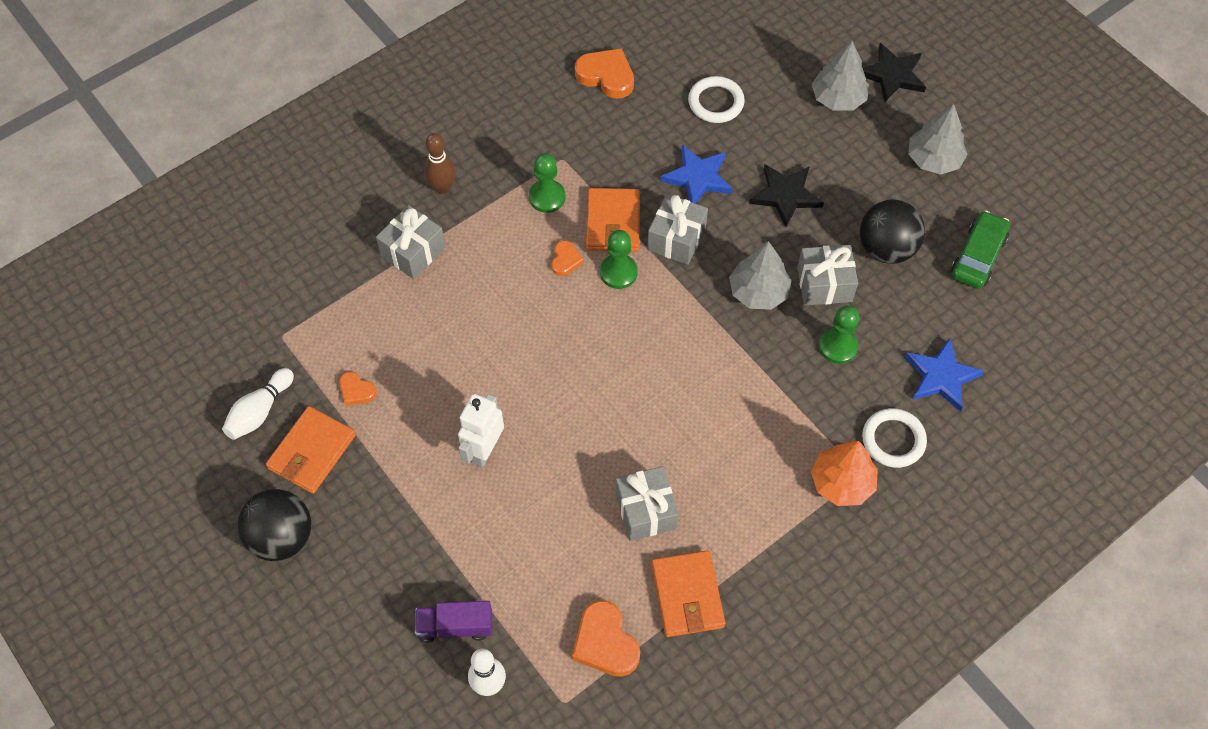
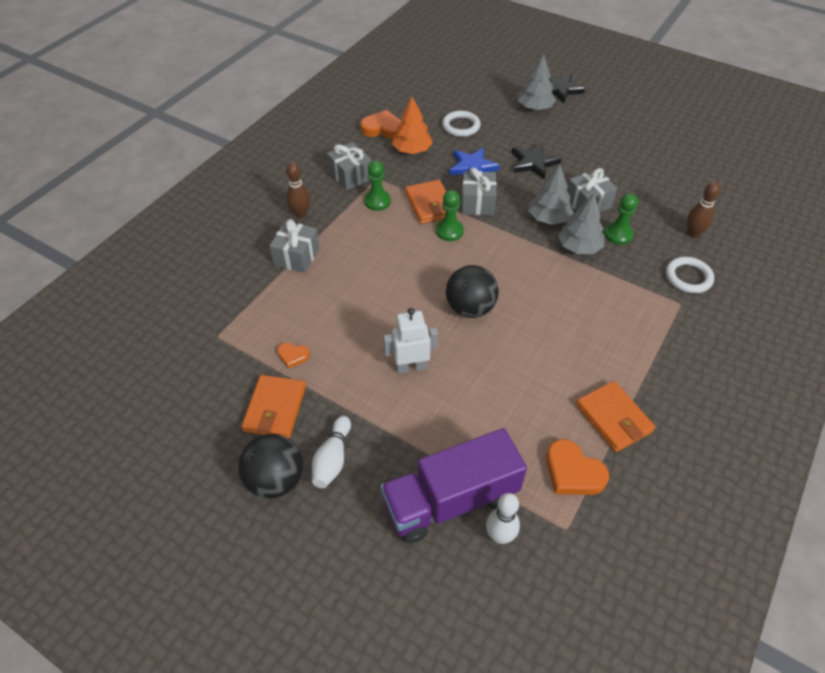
camera: 20 degrees left, 10 degrees down
(260, 411) = (220, 392): white bowling pin -> white bowling pin (332, 459)
(455, 626) = (450, 500): purple truck -> purple truck, size x2.02
(484, 450) = (411, 367): white robot -> white robot turned 75 degrees clockwise
(565, 260) = (409, 233): orange heart -> none
(645, 511) = (550, 371): grey gift -> grey gift (350, 176)
(842, 482) = (672, 312): orange tree -> orange tree (412, 150)
(886, 249) = (613, 175): black ball -> black ball (470, 308)
(933, 159) = (611, 124): grey tree -> grey tree (579, 247)
(941, 376) = (693, 233): blue star -> brown bowling pin
(978, 256) = (670, 165): green car -> none

